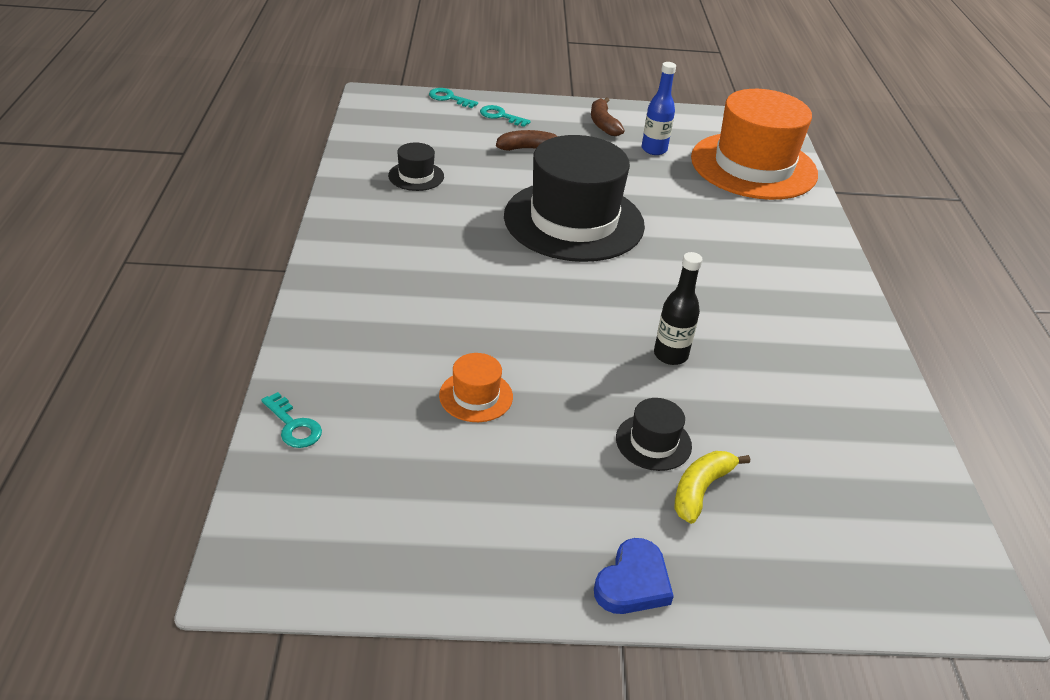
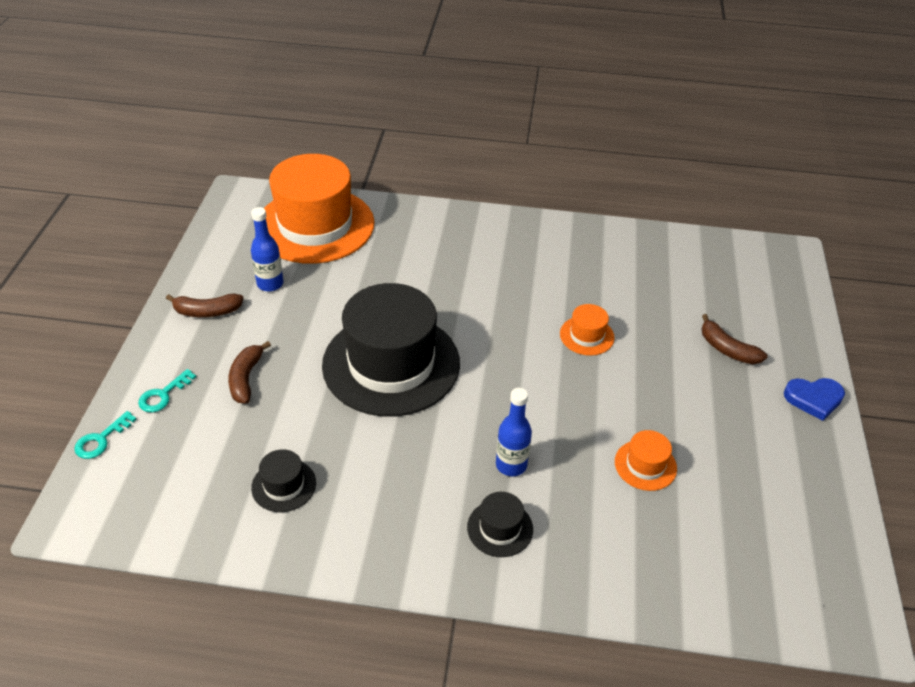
camera: 80 degrees left, 5 degrees up
(293, 426) = (696, 601): turquoise key -> none
(459, 297) = (511, 465): none -> blue bottle
(633, 582) = (814, 399): blue heart -> blue heart turned 135 degrees clockwise
(653, 442) = (684, 364): black hat -> black hat (500, 528)
(670, 355) = (587, 336): black bottle -> orange hat
(701, 490) = (727, 349): yellow banana -> brown banana

